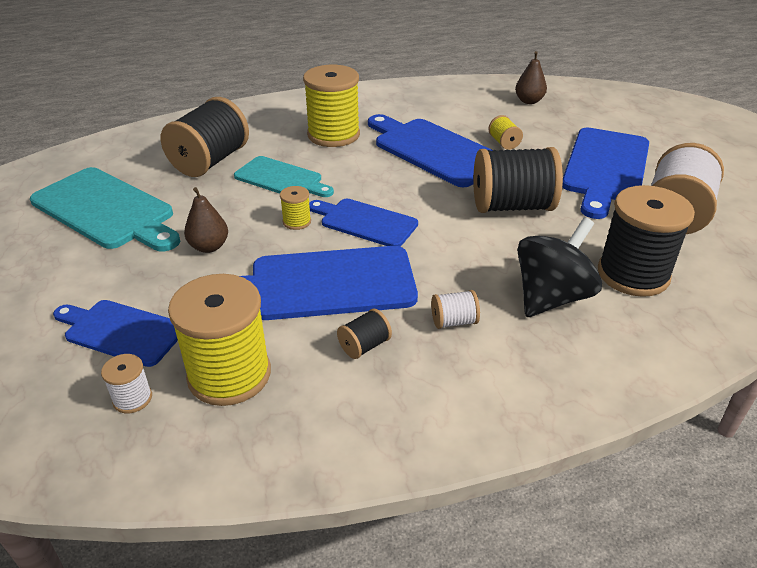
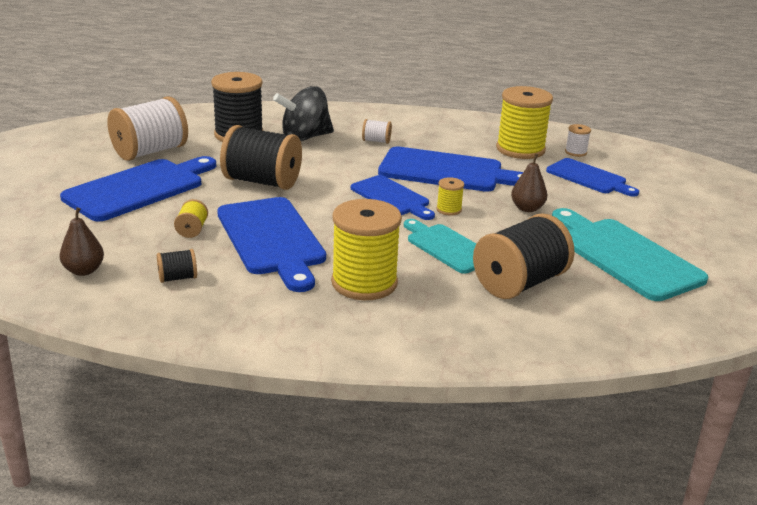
camera: 160 degrees left, 10 degrees down
(364, 346) = (437, 143): black spool -> black spool (177, 278)

